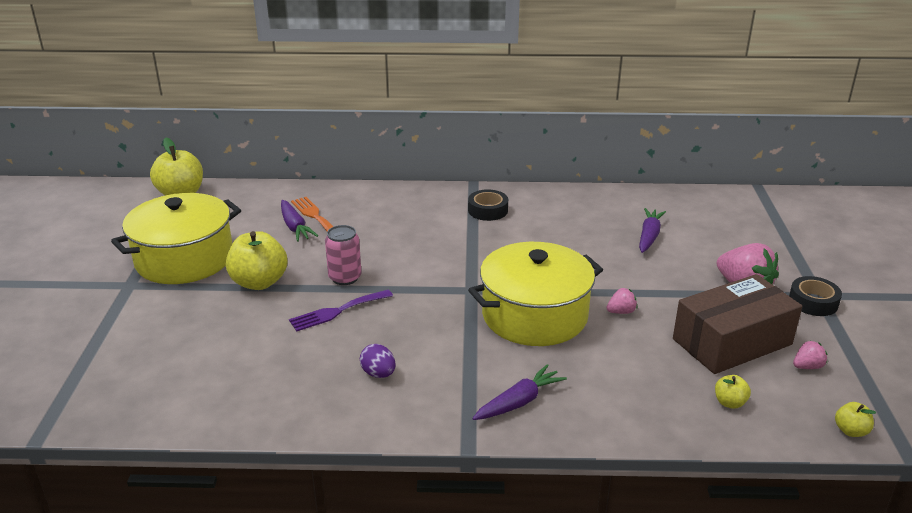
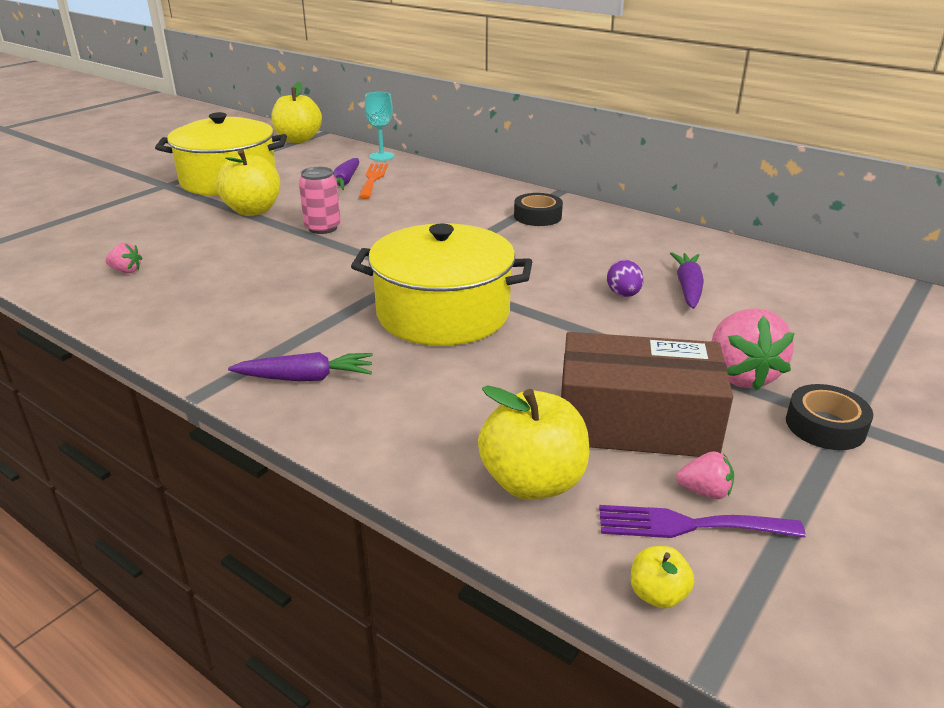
camera: 35 degrees right, 0 degrees up
(287, 190) = (381, 156): none -> turquoise goblet
(337, 311) = (275, 249): purple fork -> purple fork (688, 525)
(378, 373) = (228, 306): purple egg -> purple egg (623, 294)
(621, 312) = (542, 343): pink strawberry -> pink strawberry (126, 271)
(649, 236) = (688, 288): purple carrot -> purple carrot turned 45 degrees counterclockwise
(729, 403) = (533, 482): yellow apple -> yellow apple, size x2.09

